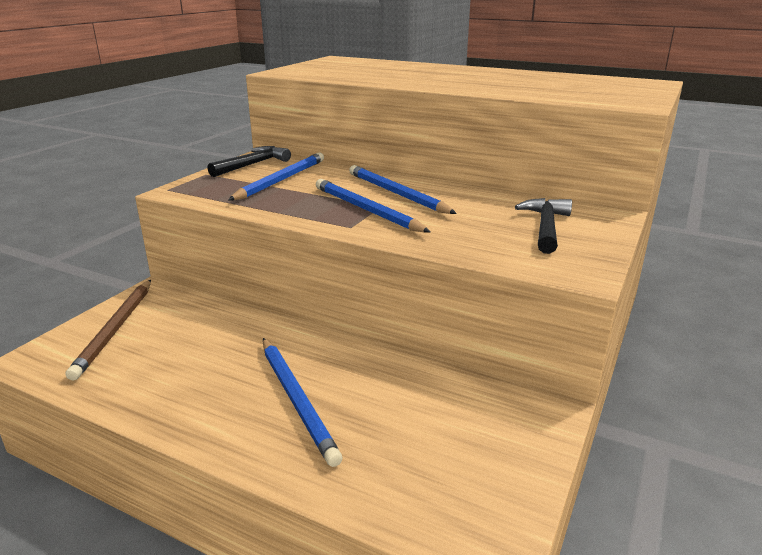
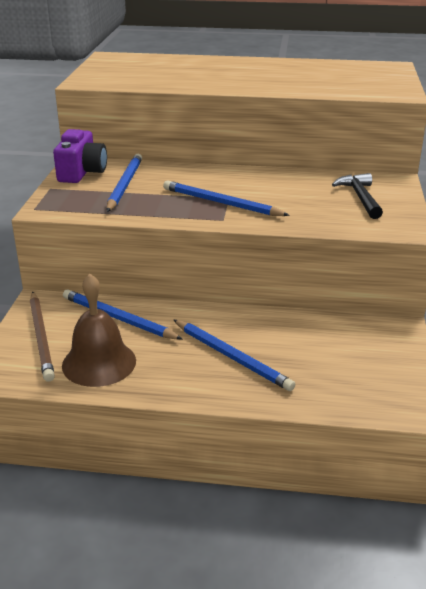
camera: 20 degrees left, 5 degrees up
(144, 371) = (99, 363): none -> brown bell
(252, 164) = (82, 172): black hammer -> purple camera
(396, 194) = (231, 184): blue pencil -> blue pencil (118, 318)

